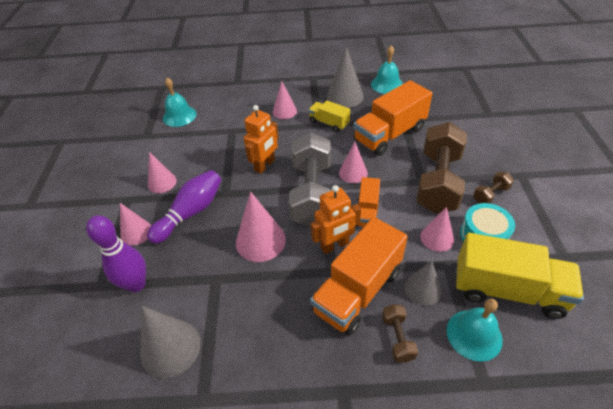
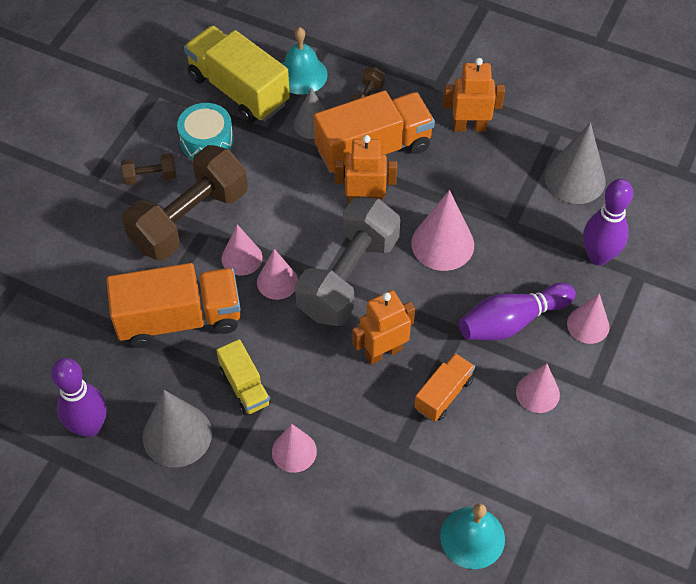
camera: 155 degrees left, 10 degrees up
(288, 357) = (469, 126): none -> orange robot
(367, 212) = (301, 222): orange truck -> orange truck (443, 394)
(387, 84) = (89, 427): turquoise bell -> purple bowling pin
(437, 238) = (254, 160): pink cone -> pink cone (242, 258)

